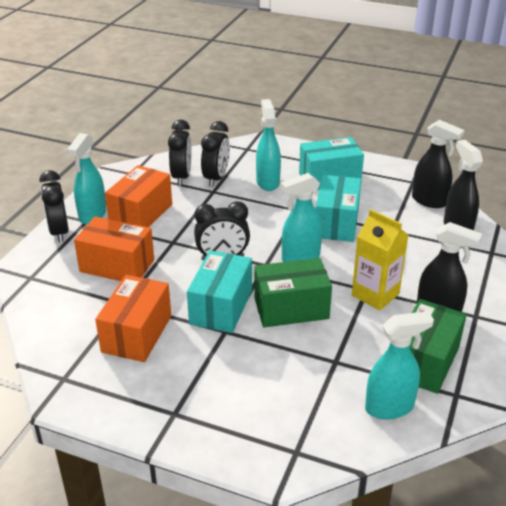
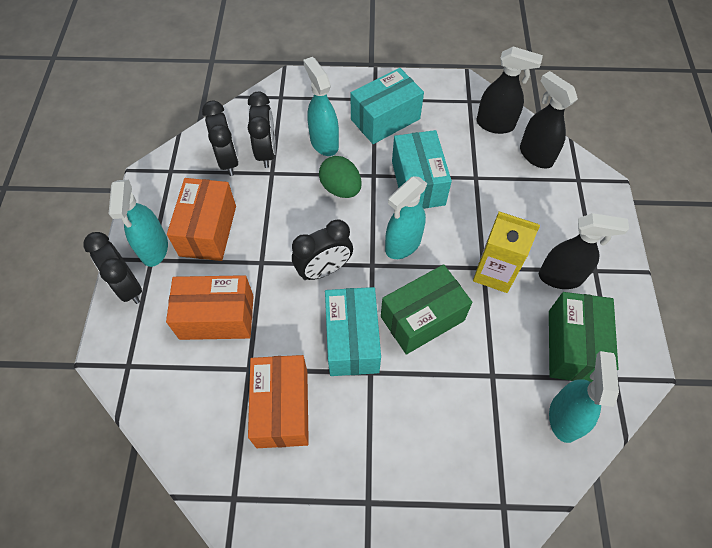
camera: 20 degrees left, 25 degrees up
(266, 212) = (341, 188): none -> green egg
(389, 407) = (564, 417): turquoise spray bottle -> turquoise spray bottle turned 45 degrees counterclockwise

